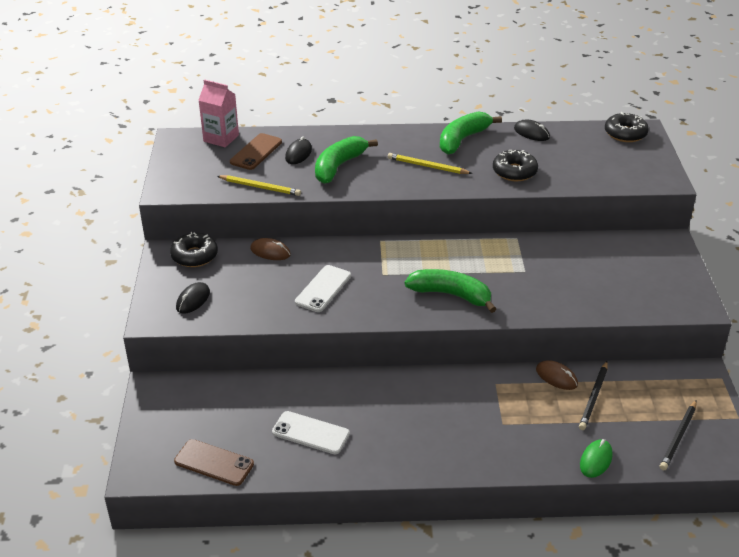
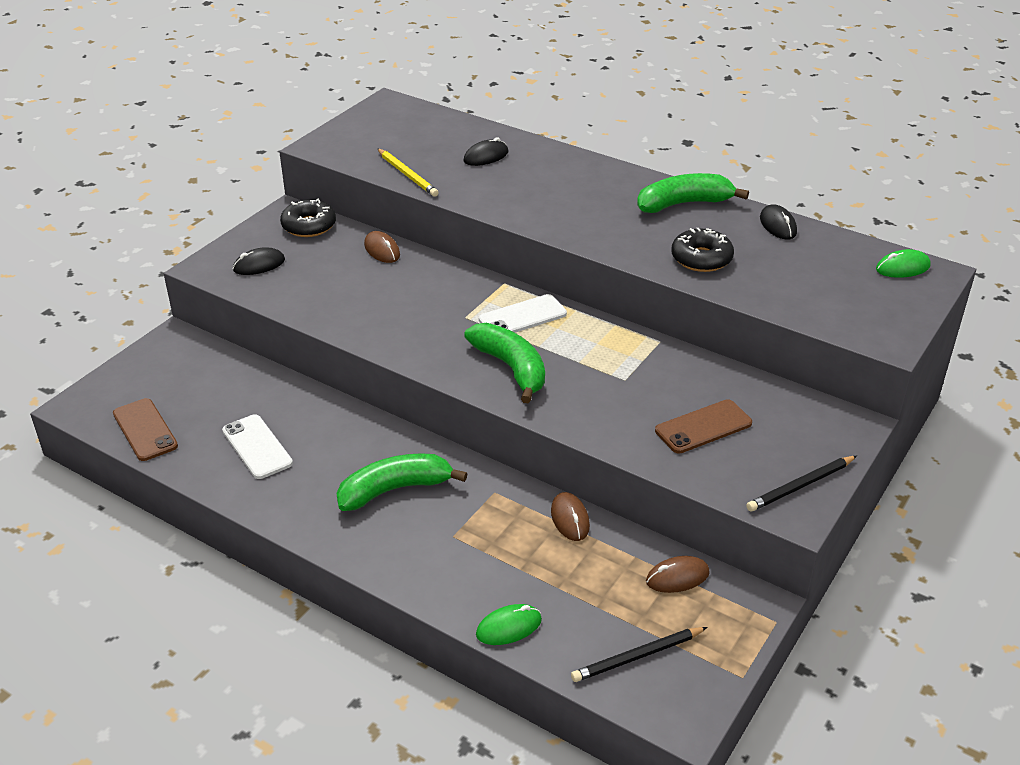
camera: 35 degrees right, 0 degrees up
(221, 138) = (429, 116): pink carton -> none
(256, 152) = (446, 140): brown phone -> brown phone (703, 427)
(323, 289) = (389, 306): white phone -> white phone (522, 317)
(338, 166) = (511, 183): green banana -> green banana (394, 489)
(427, 166) = (606, 217): yellow pencil -> none
(594, 397) = (587, 561): black pencil -> black pencil (801, 486)
(625, 133) = (902, 268): black donut -> green mouse
(649, 380) = (677, 577): none -> brown mouse

